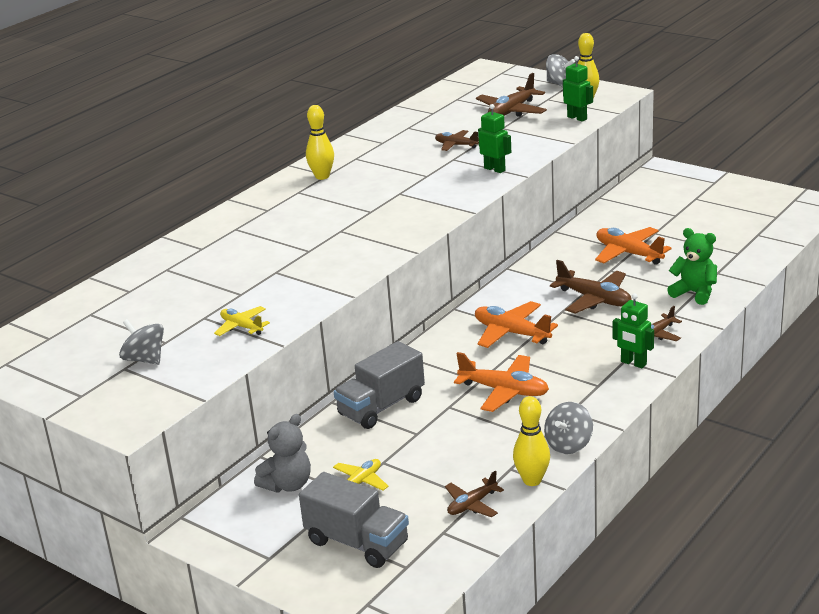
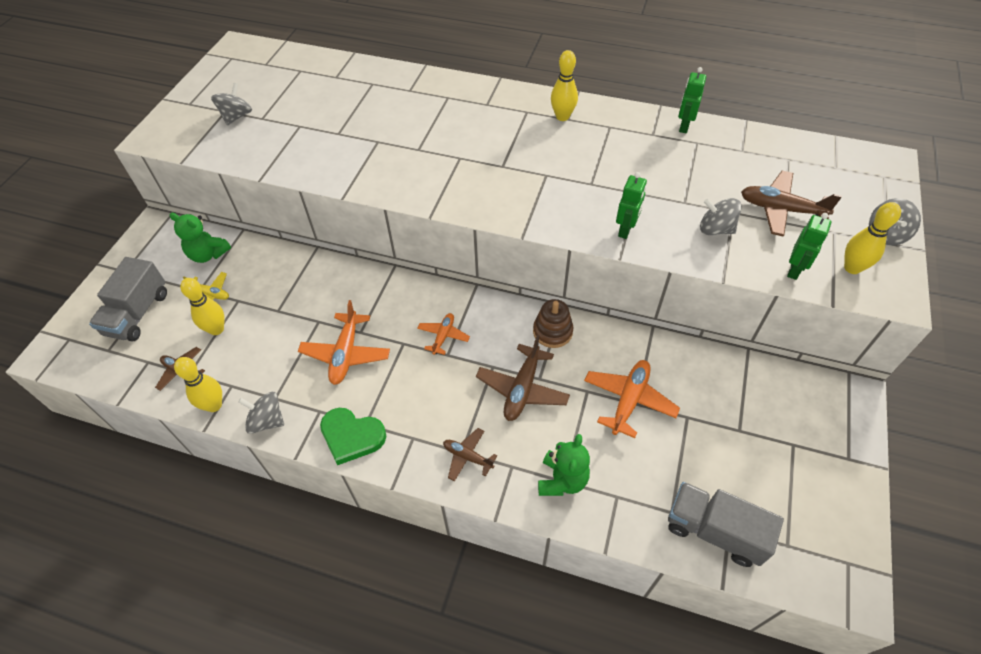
camera: 70 degrees right, 25 degrees up
(242, 327) = (286, 150): yellow plane -> none
(288, 484) = (208, 254): grey teddy bear -> green teddy bear
(381, 407) = (313, 278): grey truck -> grey truck (714, 531)
(420, 478) = (216, 329): none -> yellow bowling pin
(456, 145) = (670, 187): brown plane -> none
(511, 333) = (443, 336): orange plane -> orange plane, size x0.60
(517, 136) = (715, 229): none -> grey spinning top
(537, 277) = (552, 331): none -> brown stacking toy
(609, 393) = (352, 436): none -> green heart
(633, 363) = (408, 446): green robot -> green robot (684, 126)

